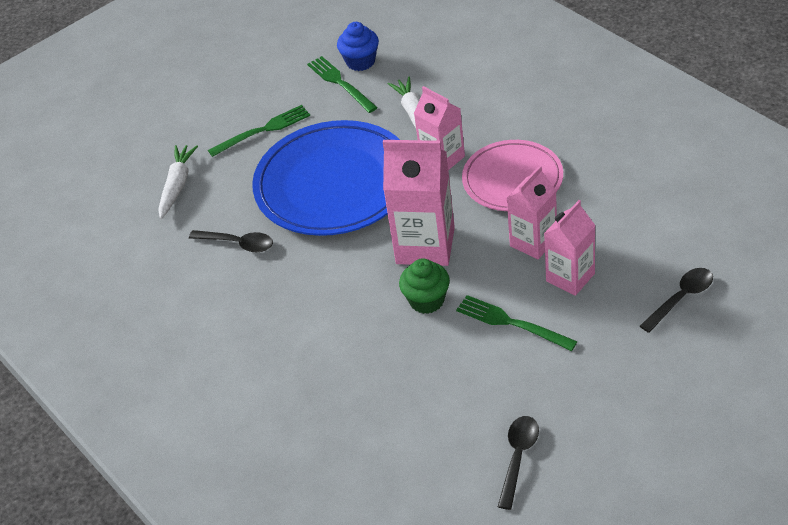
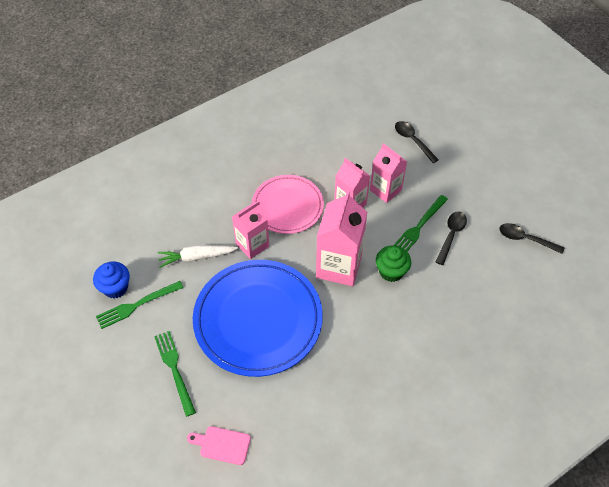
camera: 90 degrees left, 10 degrees up
(177, 185) = (222, 445): white carrot -> pink cutting board
(238, 243) = (306, 395): black spoon -> black spoon (451, 235)

